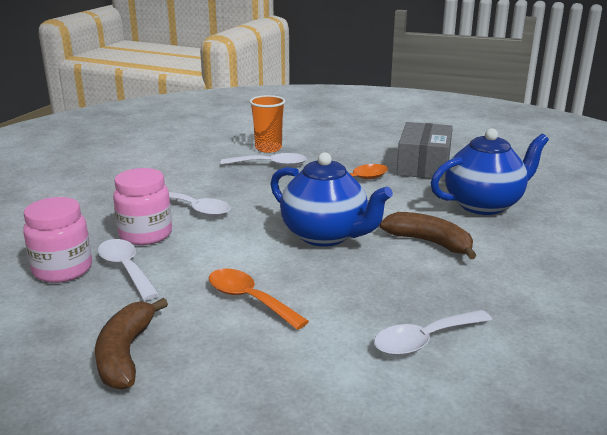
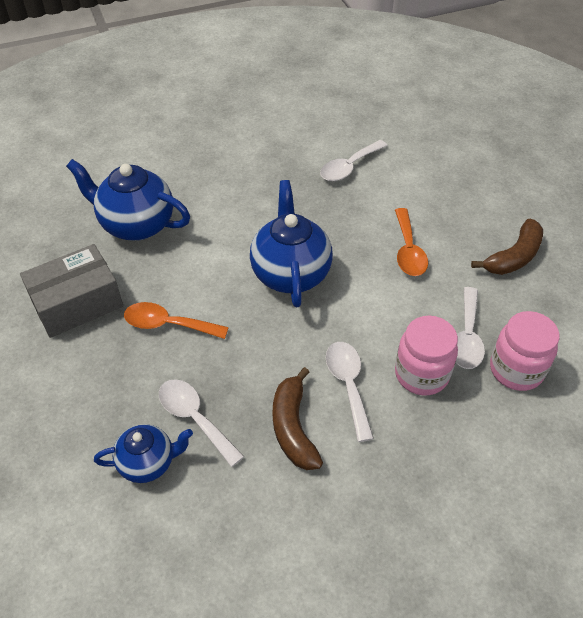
camera: 135 degrees left, 25 degrees up
(268, 148) = (148, 463): orange cup -> blue teapot
(424, 340) = (349, 167): white spoon -> white spoon turned 120 degrees clockwise
(429, 242) = (237, 219): brown banana -> brown banana (293, 427)

